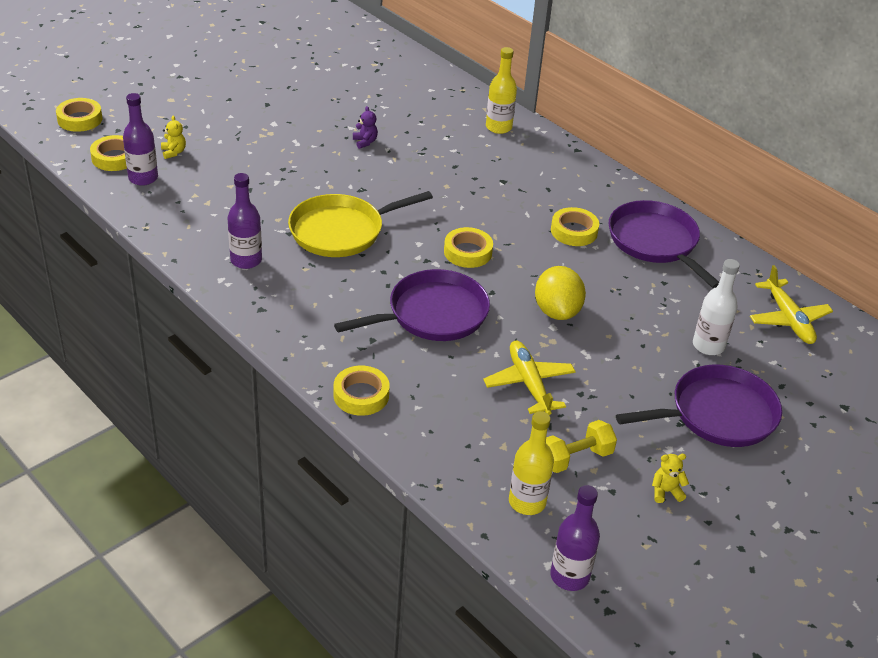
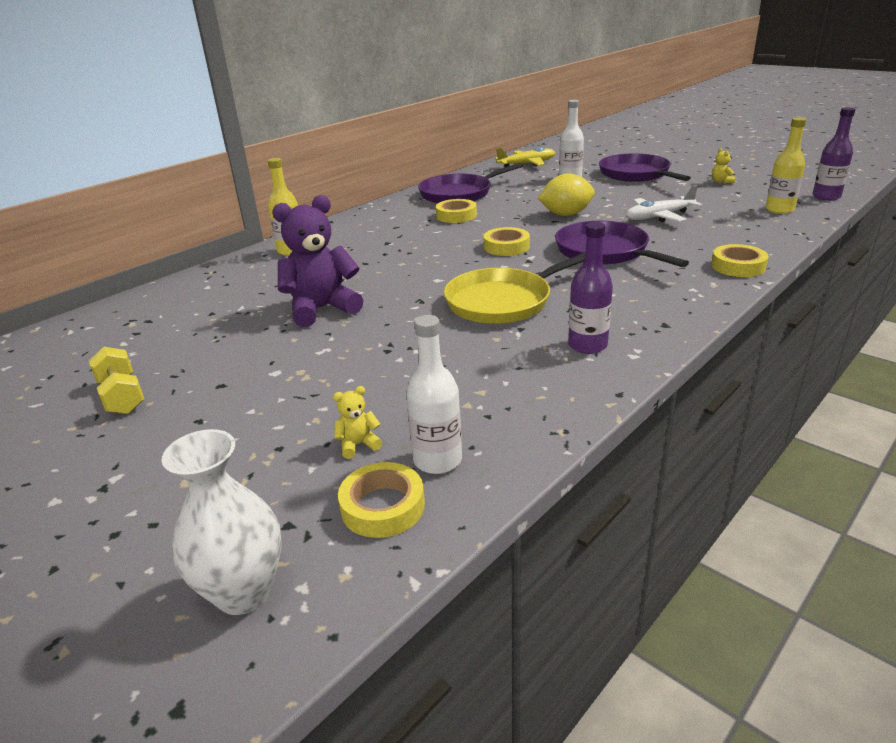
camera: 90 degrees left, 10 degrees down
(80, 119) = (244, 592): yellow tape -> white vase
(143, 178) = (437, 460): purple bottle -> white bottle
(341, 231) = (502, 301): yellow pan -> yellow pan turned 90 degrees clockwise
(365, 142) = (321, 309): purple teddy bear -> purple teddy bear, size x2.41
(529, 384) = (659, 216): yellow plane -> white plane
(575, 458) = (720, 201): yellow dumbbell -> yellow dumbbell (122, 396)

